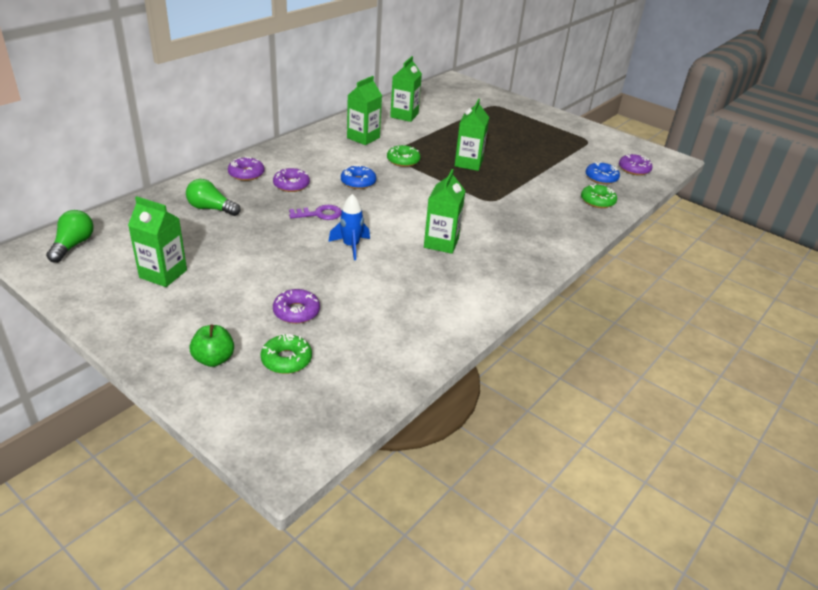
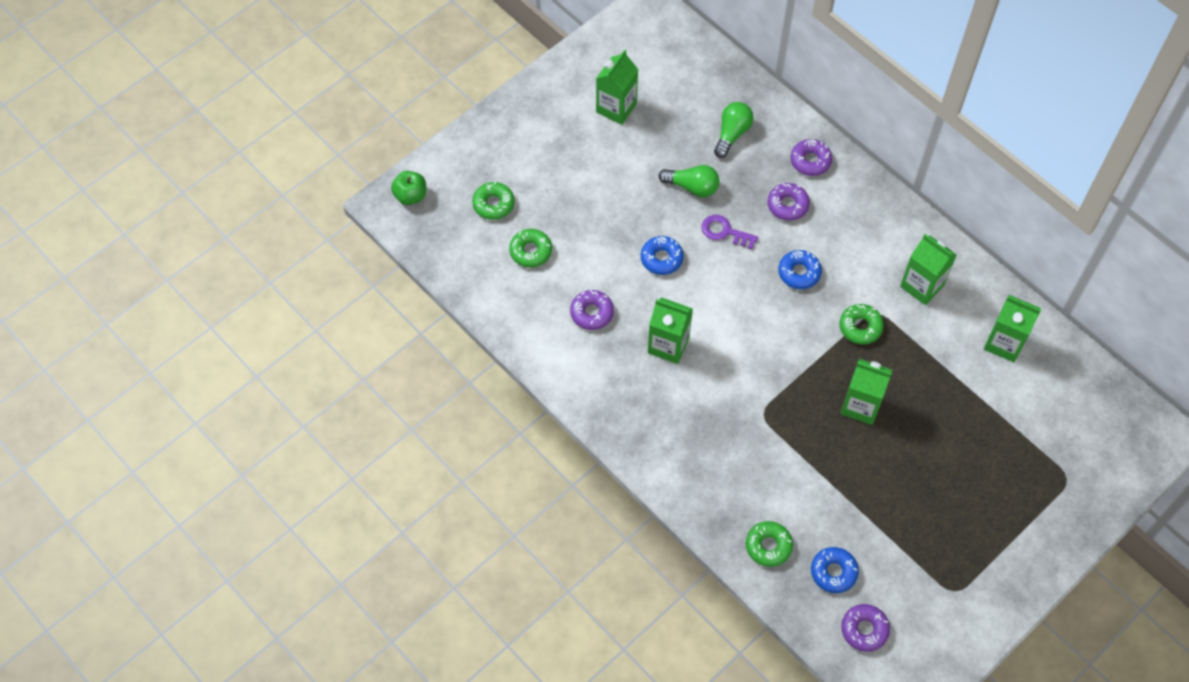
camera: 100 degrees right, 25 degrees up
(73, 245) = (662, 36): green light bulb -> green light bulb (692, 187)
(214, 359) = (498, 155): green apple -> green apple (410, 196)
(296, 312) = (556, 211): purple donut -> purple donut (592, 313)
(319, 214) = (724, 232): purple key -> purple key turned 120 degrees clockwise
(349, 328) = (531, 251): none -> green donut
(351, 246) = (661, 258): blue rocket -> blue donut

